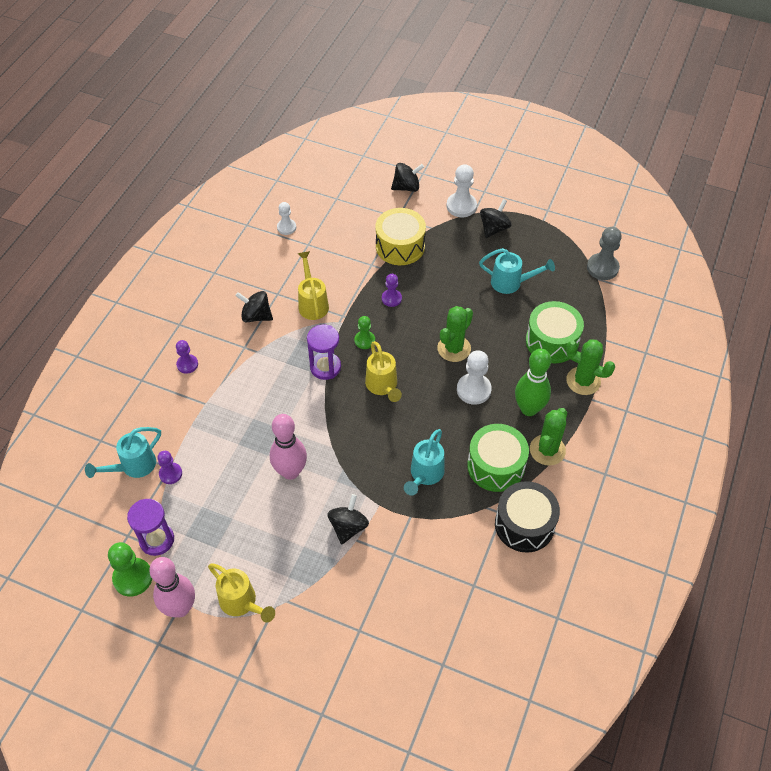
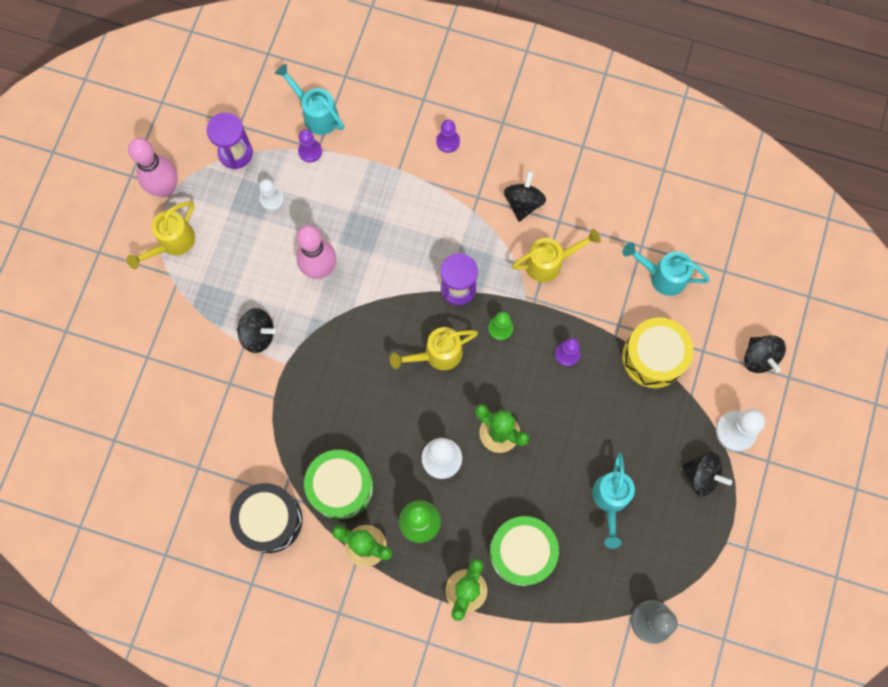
camera: 85 degrees right, 20 degrees up
(133, 578) = (195, 140): green pawn -> none
(286, 227) = (665, 217): white pawn -> white pawn (272, 199)
(425, 475) = (325, 409): turquoise watering can -> turquoise watering can (662, 276)

